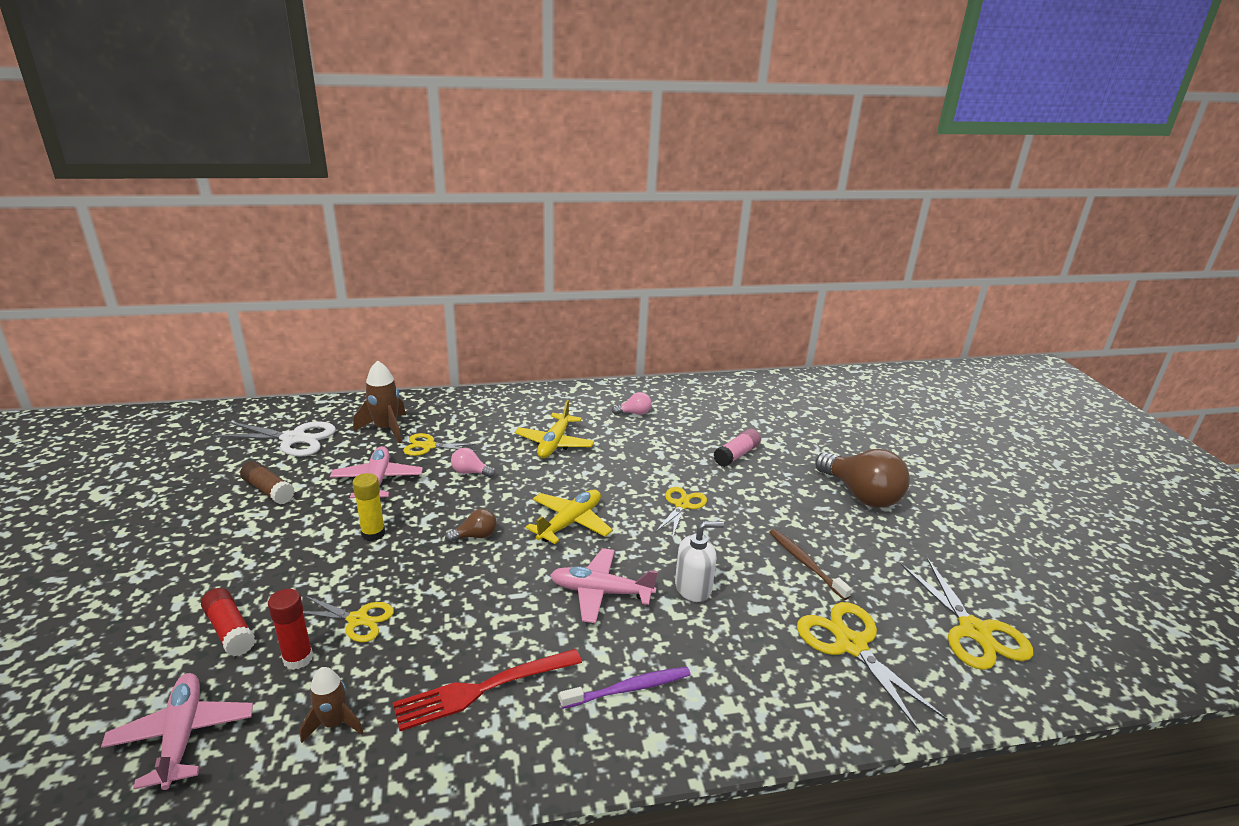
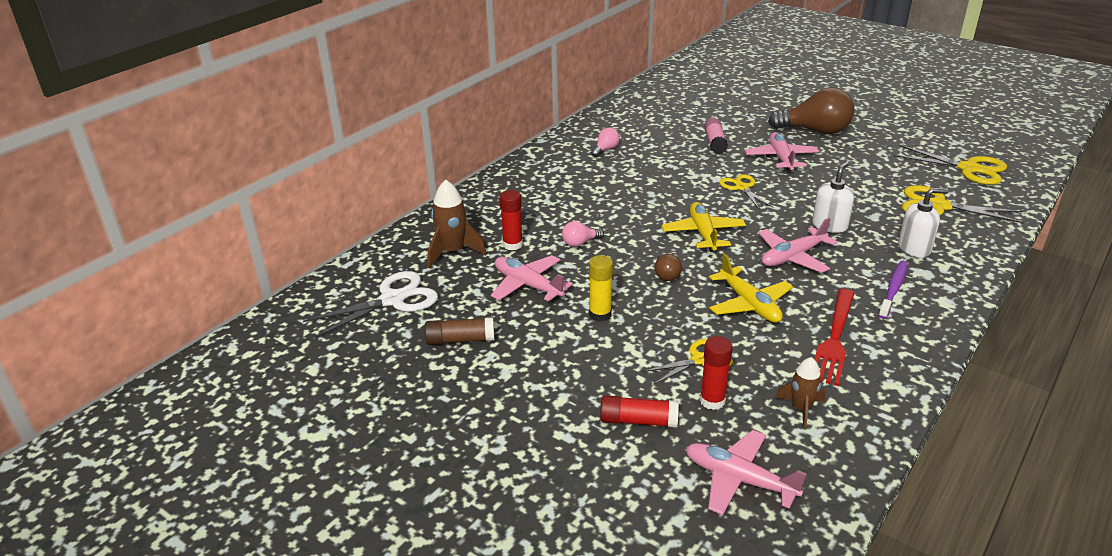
camera: 40 degrees left, 5 degrees up
(428, 446) = (512, 244): yellow scissors -> red glue stick
(475, 536) = (666, 274): brown light bulb -> brown light bulb turned 150 degrees clockwise
(554, 443) = (595, 195): yellow plane -> yellow plane (749, 304)
(733, 667) = (914, 248): none -> white soap dispenser
(772, 501) = (781, 158): none -> pink plane
(805, 563) = (853, 181): brown toothbrush -> none

